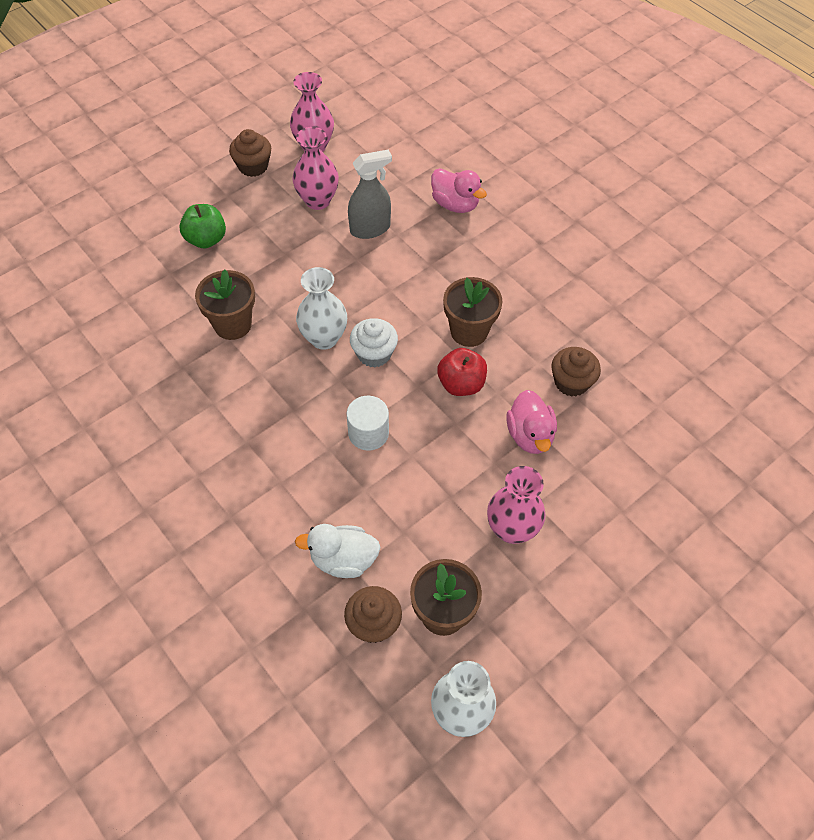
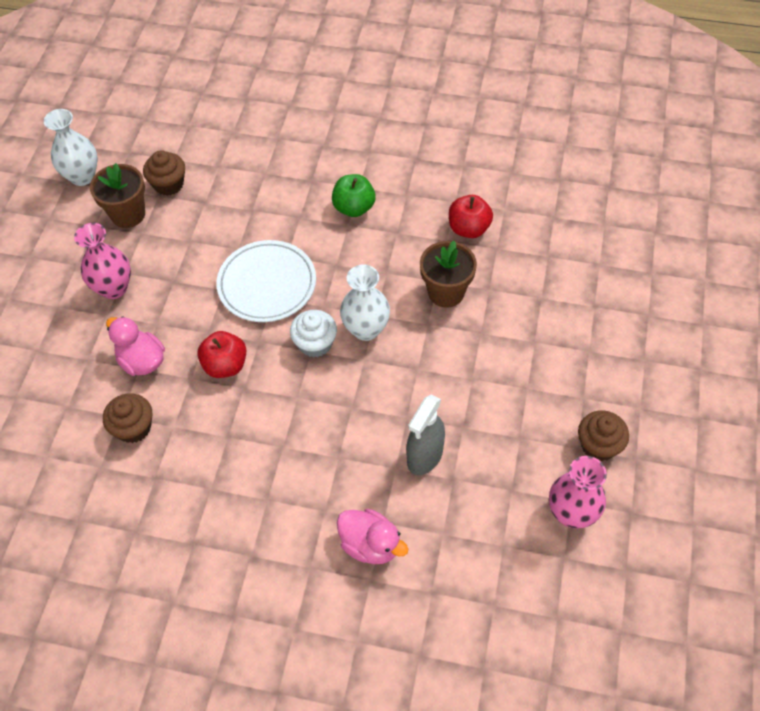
camera: 145 degrees right, 0 degrees up
(153, 364) = (469, 228): none -> red apple
(206, 239) = (549, 344): green apple -> green apple (354, 208)
(317, 200) = (501, 451): pink vase -> none
(343, 560) = (216, 203): white duck -> none
(368, 433) = (267, 284): white cylinder -> white plate
(455, 204) = (370, 545): pink duck -> pink duck turned 150 degrees counterclockwise
(469, 331) = (253, 415): brown flower pot -> none

